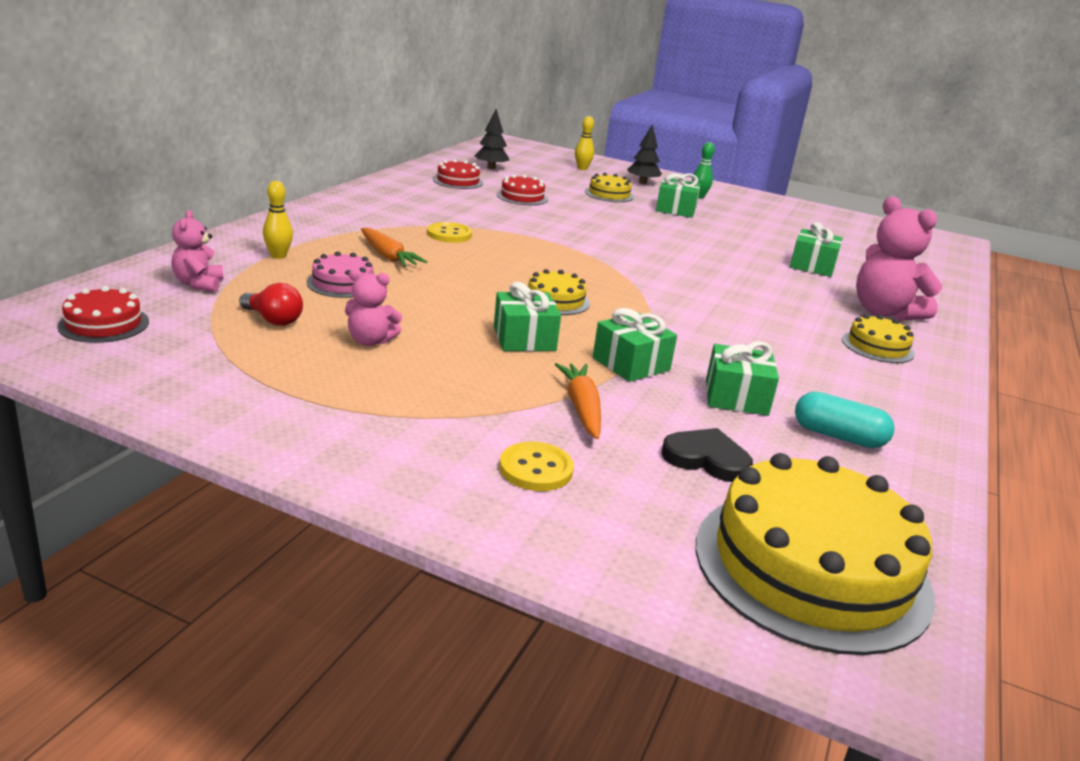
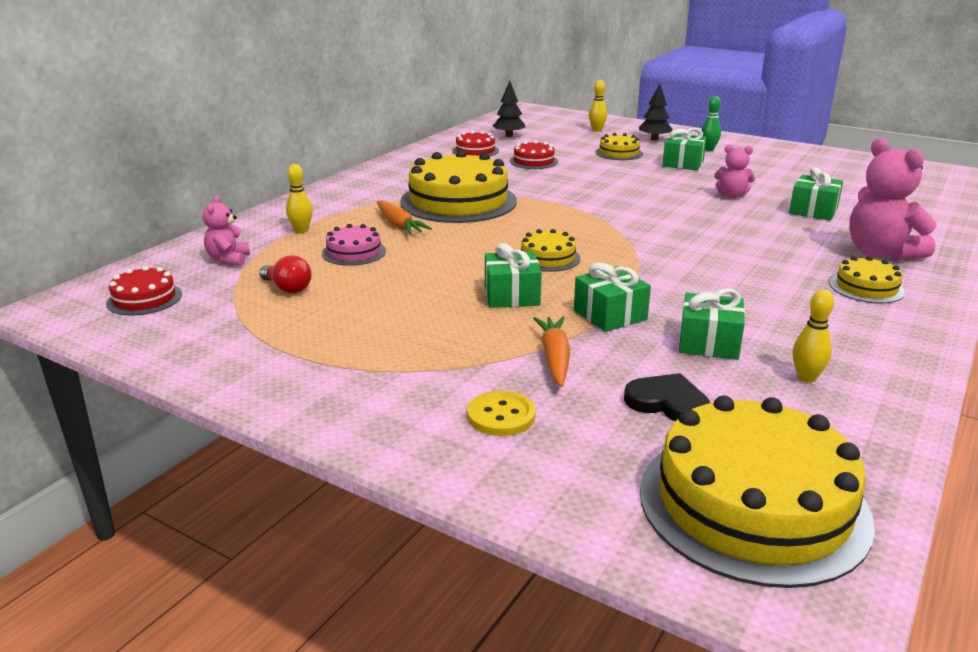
camera: 10 degrees right, 0 degrees up
(370, 341) = (370, 304): pink teddy bear -> pink teddy bear (732, 195)
(449, 234) = (458, 201): yellow button -> yellow cake
(838, 436) = (806, 378): turquoise capsule -> yellow bowling pin

